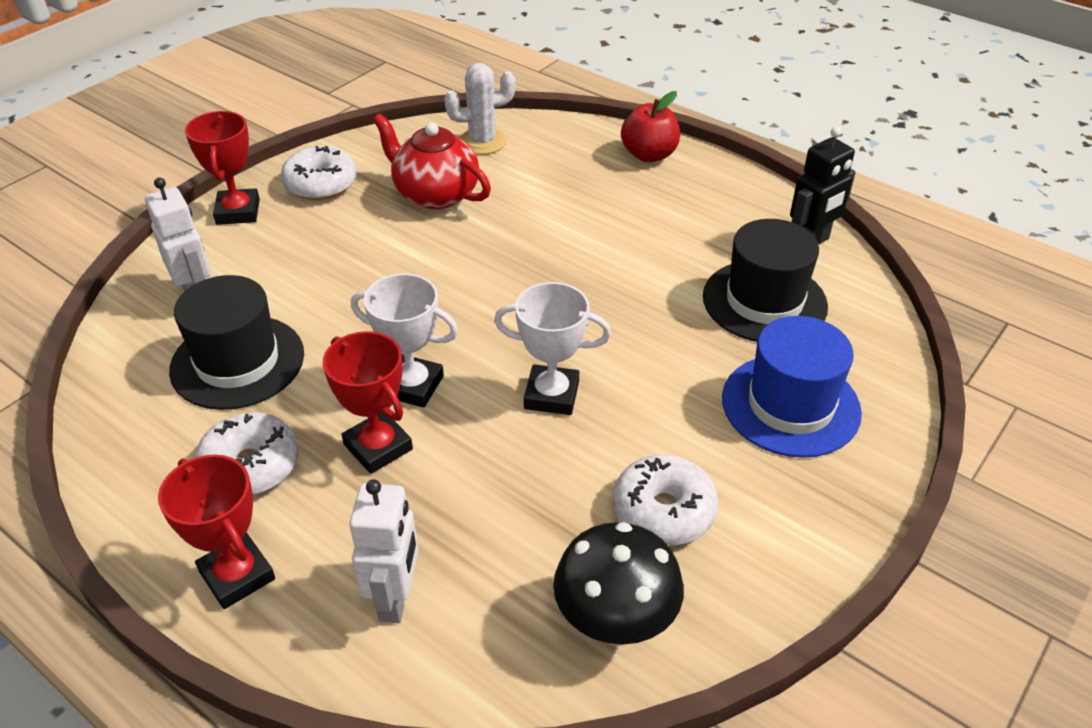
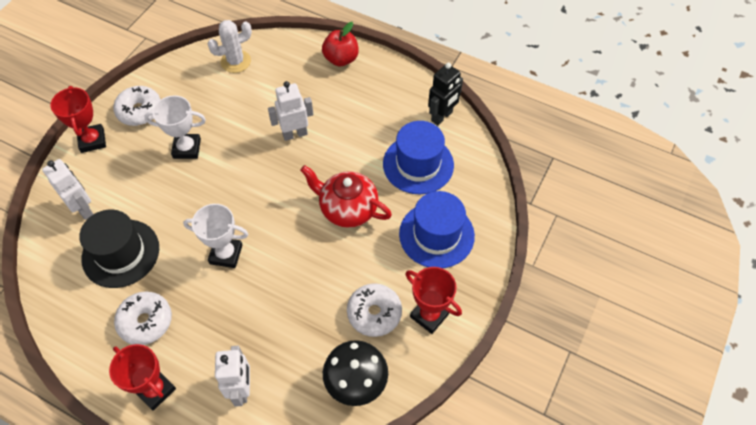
camera: 10 degrees left, 15 degrees up
(378, 447) = (214, 298): red trophy -> red trophy (429, 315)
(435, 194) = (213, 109): red teapot -> red teapot (347, 209)
(551, 395) = (305, 248): white trophy -> white trophy (187, 148)
(559, 238) = (295, 134): none -> white robot
(764, 301) = (418, 164): black hat -> blue hat

